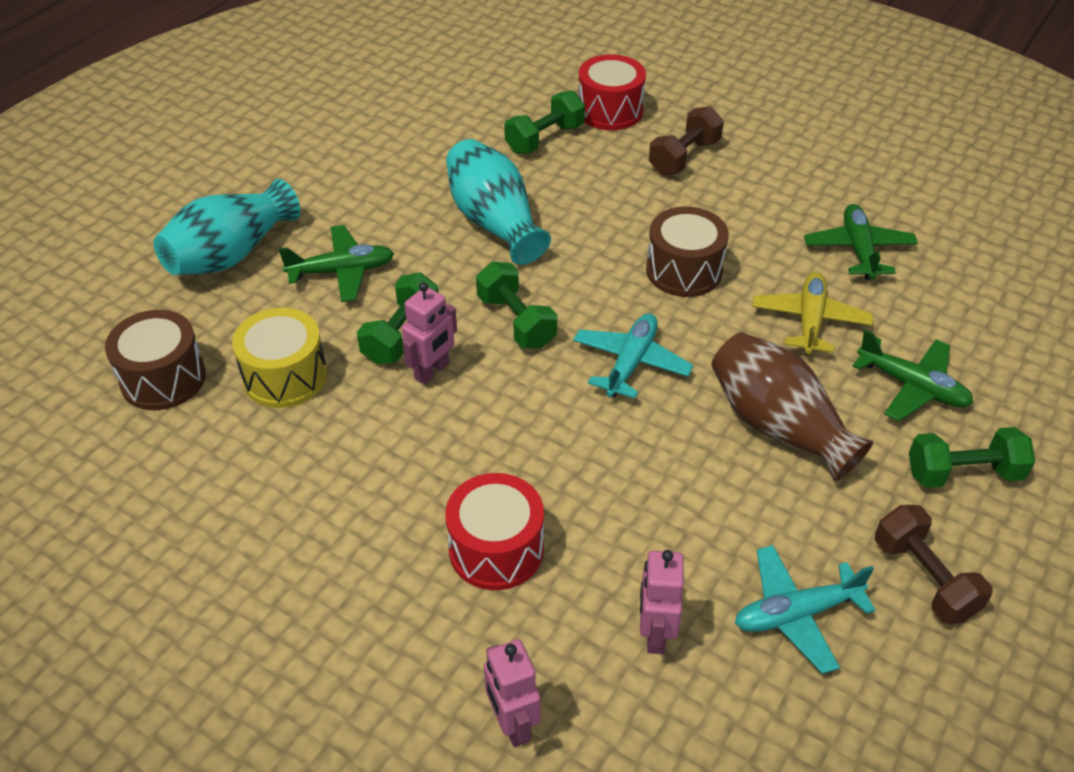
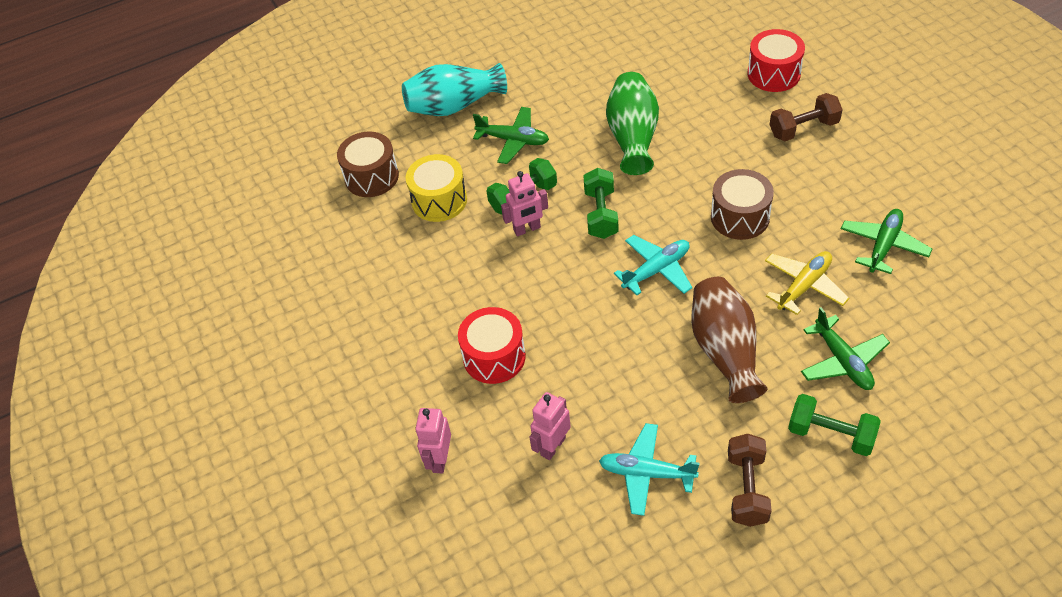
camera: 35 degrees right, 5 degrees up
(494, 222) = (633, 137): turquoise vase -> green vase
(544, 139) = (710, 82): green dumbbell -> none

